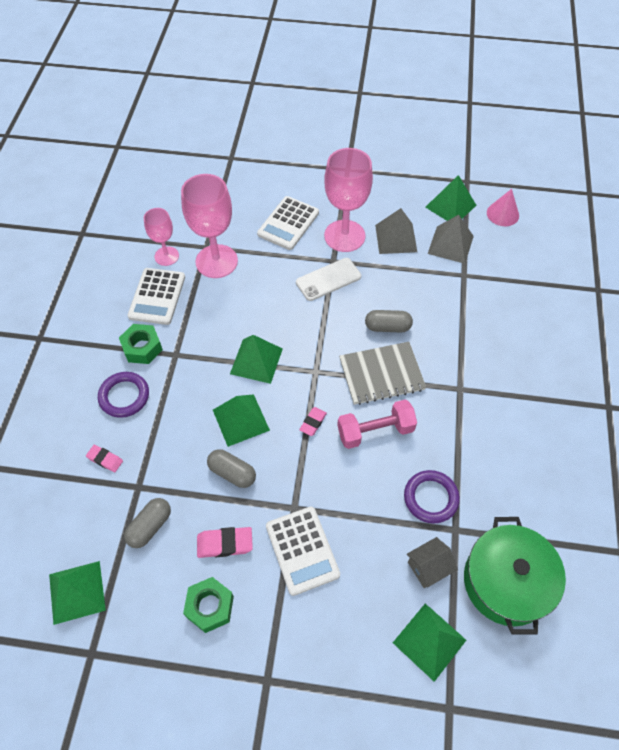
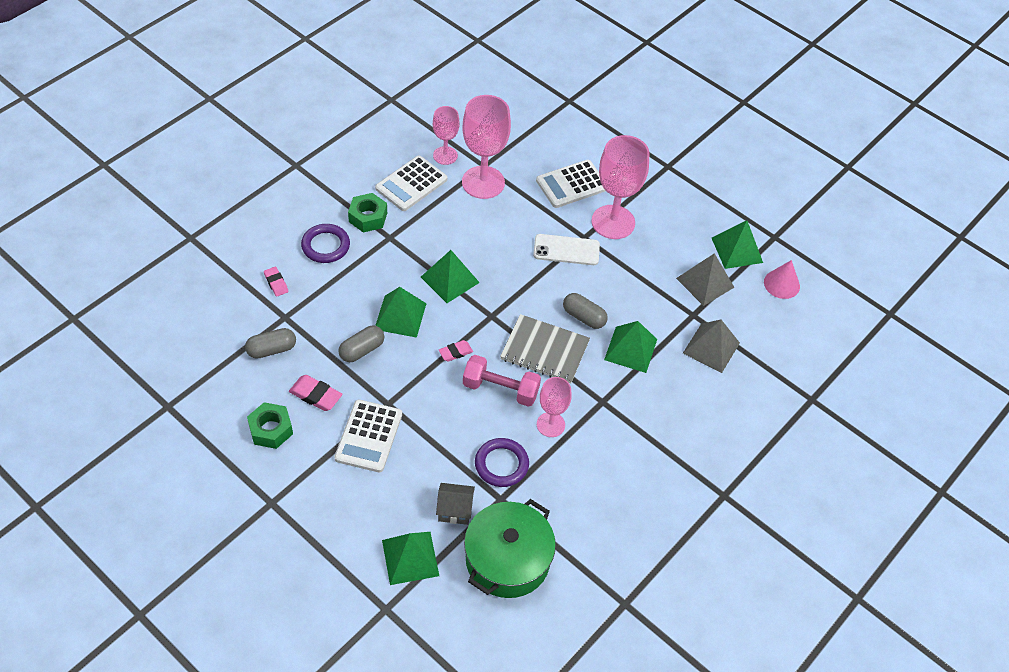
camera: 30 degrees right, 5 degrees down
(77, 592) = (188, 361): green pyramid -> green pyramid (630, 349)
(232, 473) = (362, 350): grey capsule -> grey capsule turned 75 degrees clockwise
(396, 238) = (658, 249): grey pyramid -> grey pyramid (711, 348)
(439, 435) = (550, 424): none -> pink goblet

